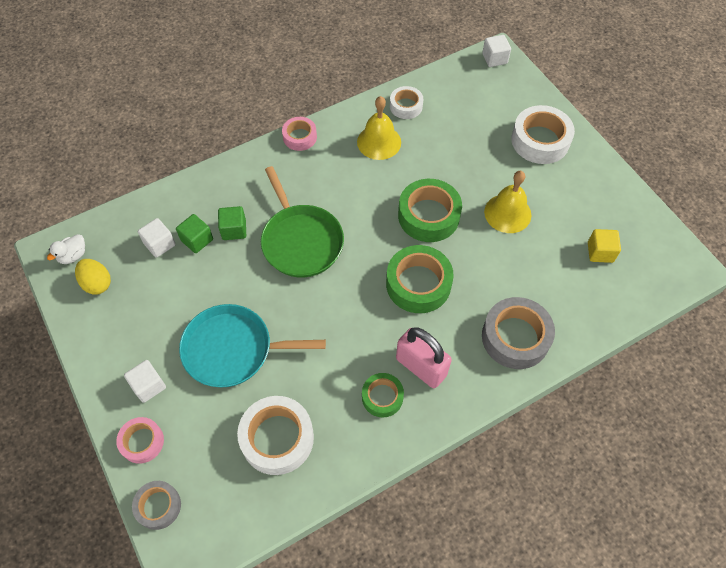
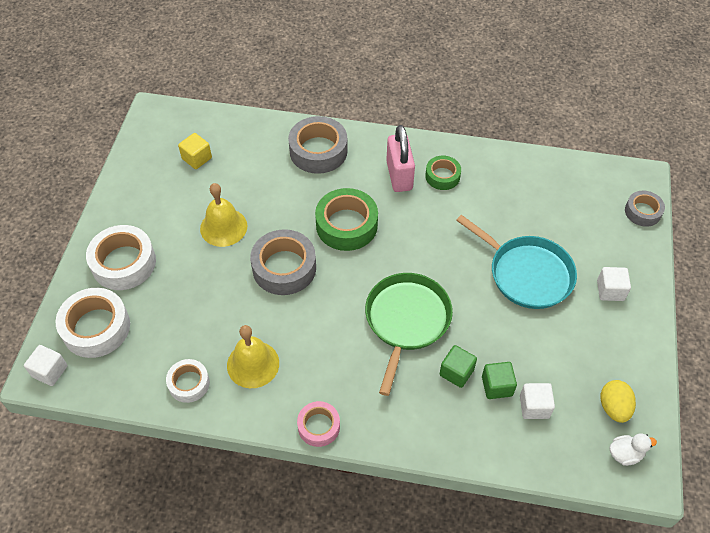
camera: 140 degrees left, 5 degrees down
(142, 442) = (635, 256): pink tape -> none
(277, 438) = (534, 198): white tape -> white tape (96, 328)
(428, 216) = (284, 268): green tape -> grey tape

